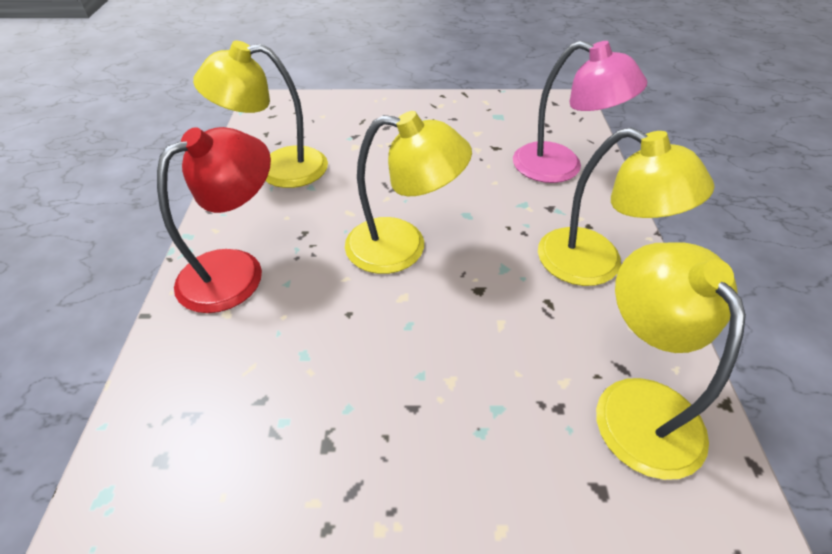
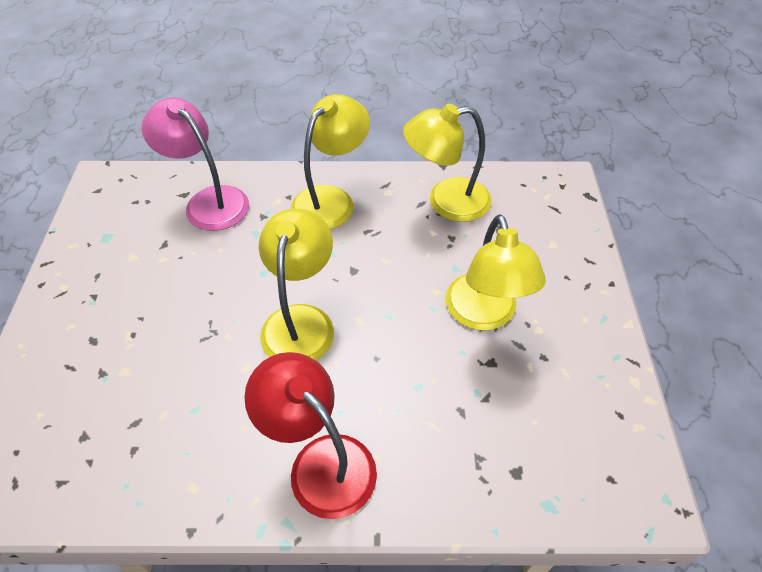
camera: 90 degrees left, 5 degrees up
(278, 169) = (150, 451): yellow lamp -> yellow lamp (484, 315)
(561, 167) = (209, 201): pink lamp -> pink lamp turned 75 degrees counterclockwise

